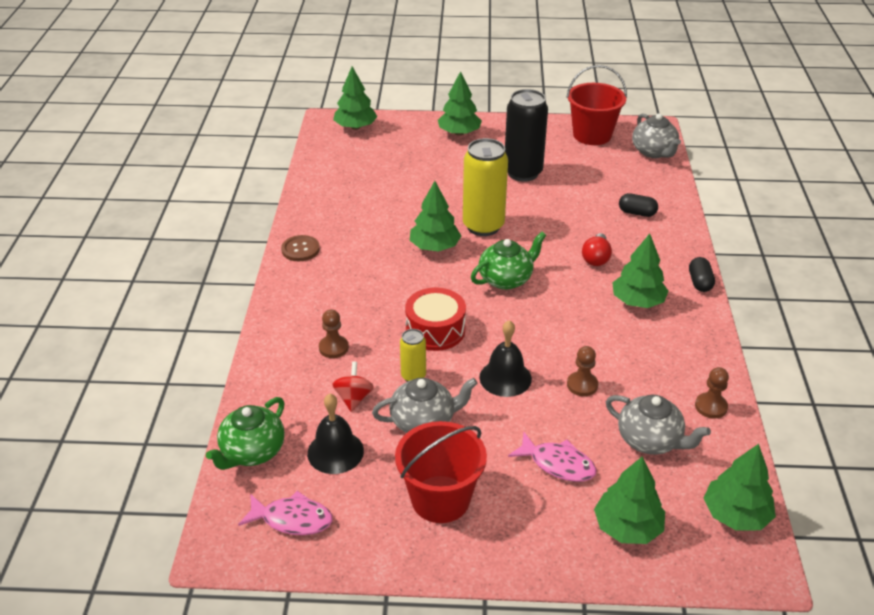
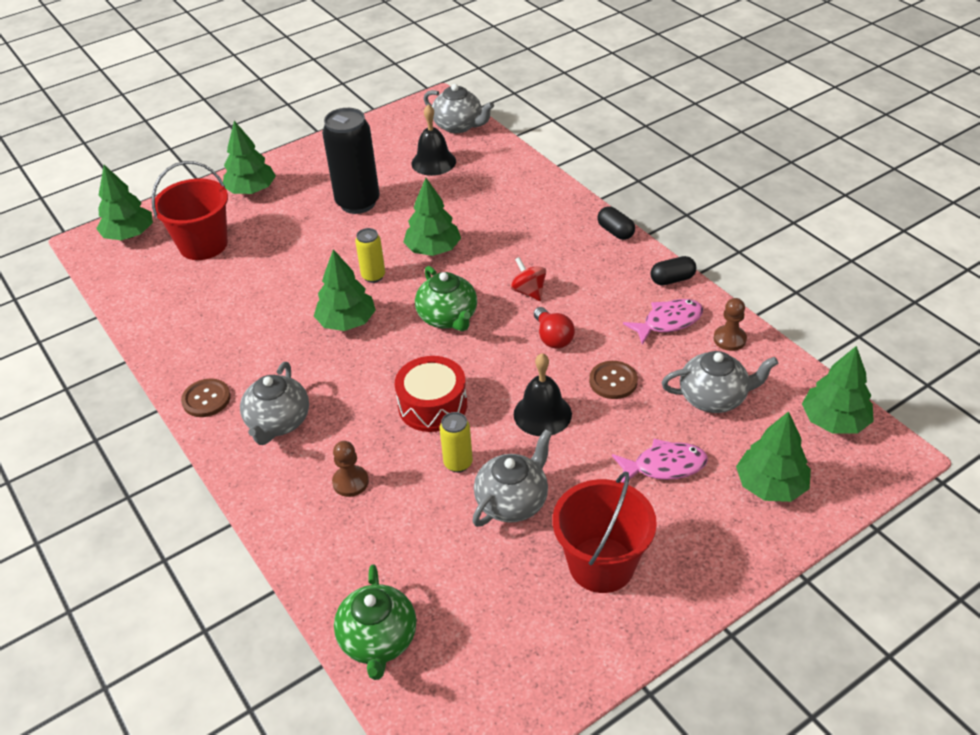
camera: 35 degrees left, 5 degrees up
(292, 519) = (489, 679): pink fish -> pink fish (668, 322)
(328, 287) = (278, 422): none -> grey teapot
(335, 452) = (461, 585): black bell -> black bell (433, 162)
(353, 398) = (423, 520): red spinning top -> red spinning top (529, 291)
(483, 226) = (373, 276): yellow can -> yellow can, size x0.50
(506, 279) = (448, 318): green teapot -> green teapot turned 135 degrees clockwise
(582, 385) = (613, 381): brown pawn -> brown button
(592, 135) = (386, 134): red bucket -> red bucket (203, 244)
(596, 258) = (508, 254): red light bulb -> red light bulb (553, 337)
(637, 213) = (501, 192): black capsule -> black capsule (672, 279)
(637, 301) = (582, 277): green tree -> green tree (433, 249)

